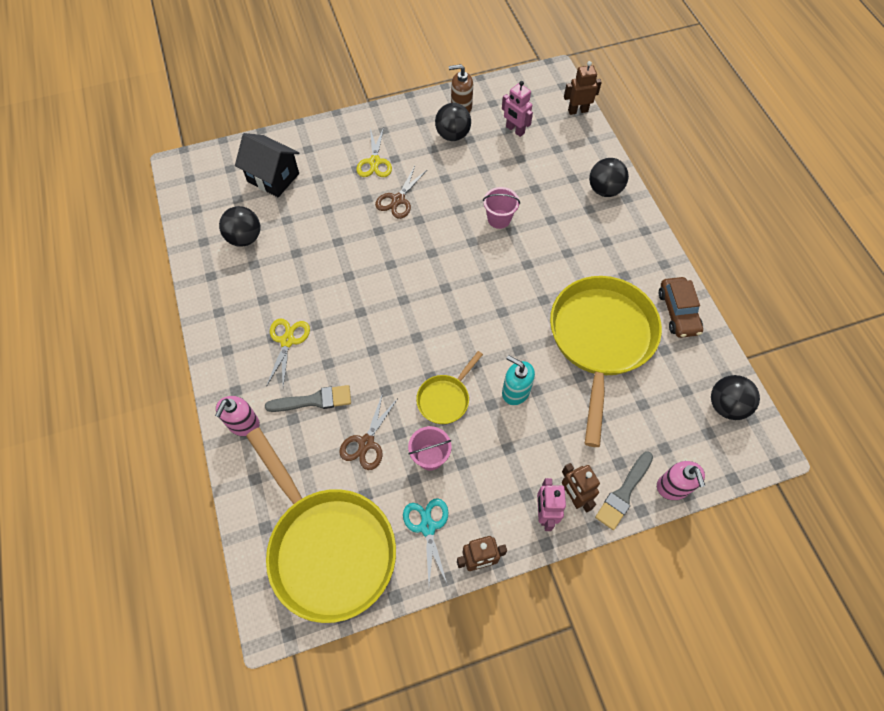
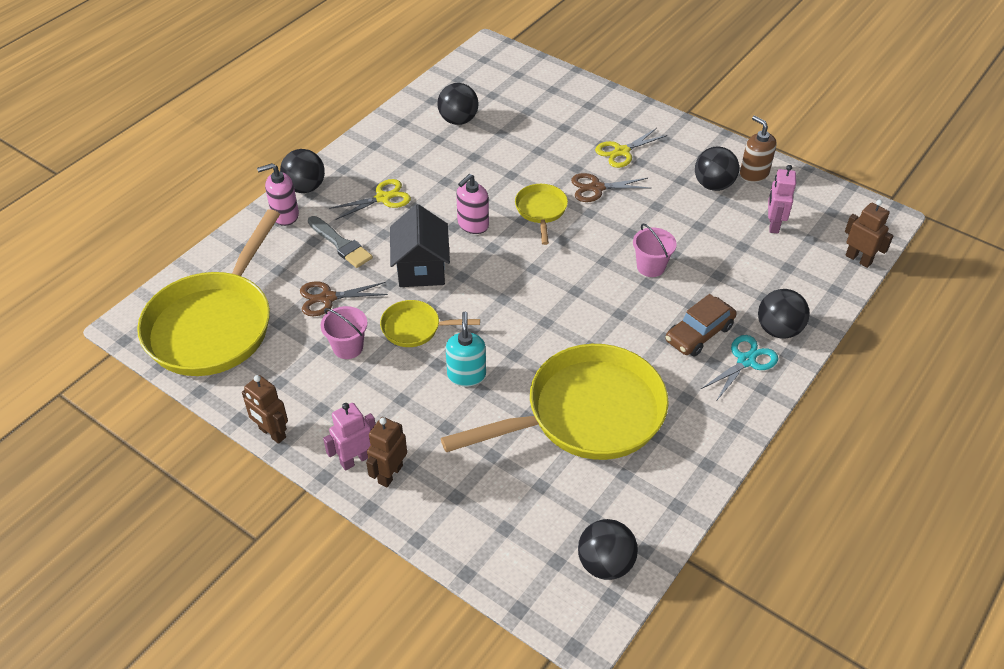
camera: 55 degrees right, 15 degrees down
(223, 390) = (305, 187): none -> black ball
(273, 178) = (536, 102): black house -> black house (421, 268)
(392, 247) = (541, 211): none -> yellow pan
(427, 527) = (278, 380): turquoise scissors -> turquoise scissors (746, 361)
(623, 493) = (425, 515): grey brush -> none
(673, 487) = (465, 556): pink soap dispenser -> pink soap dispenser (473, 224)
(678, 312) = (685, 465): brown car -> brown car (699, 333)

